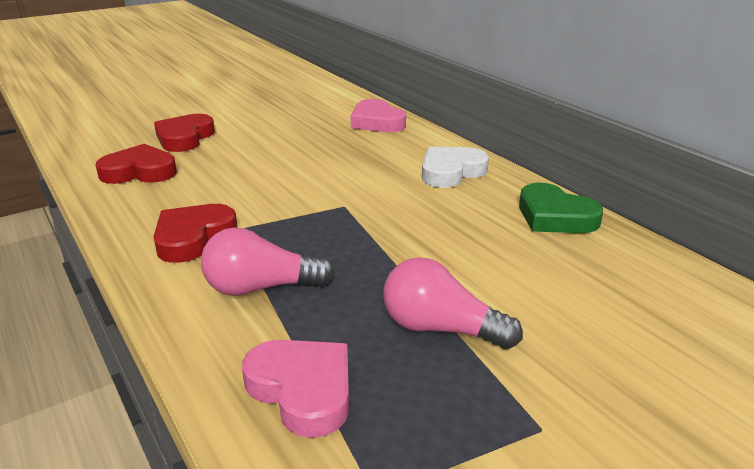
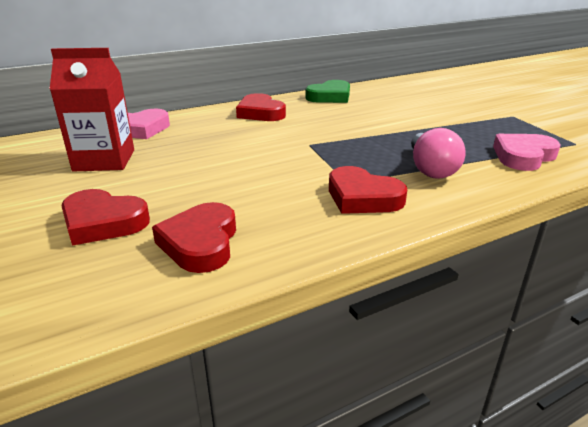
camera: 85 degrees left, 0 degrees up
(298, 121) = (104, 160): none -> red carton
(440, 328) = (452, 127): pink light bulb -> none
(451, 172) = (260, 113): white heart -> red heart

